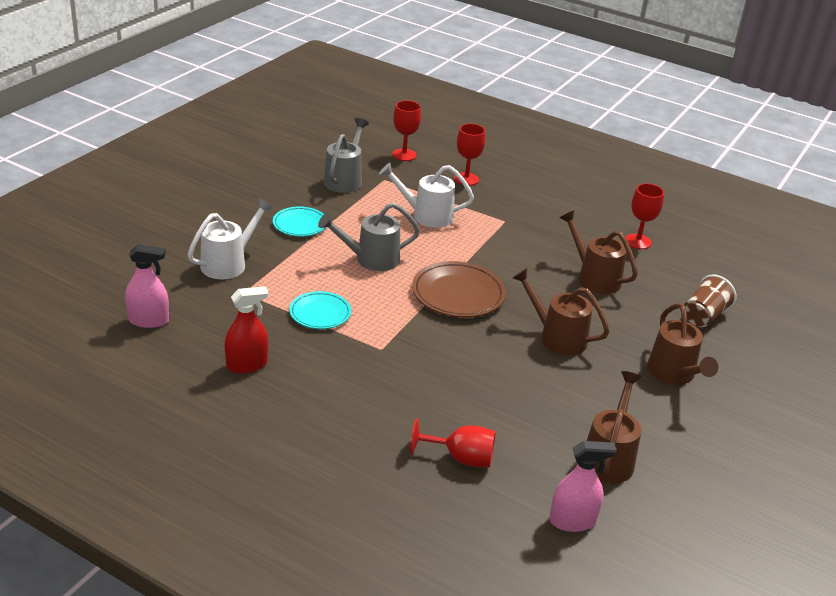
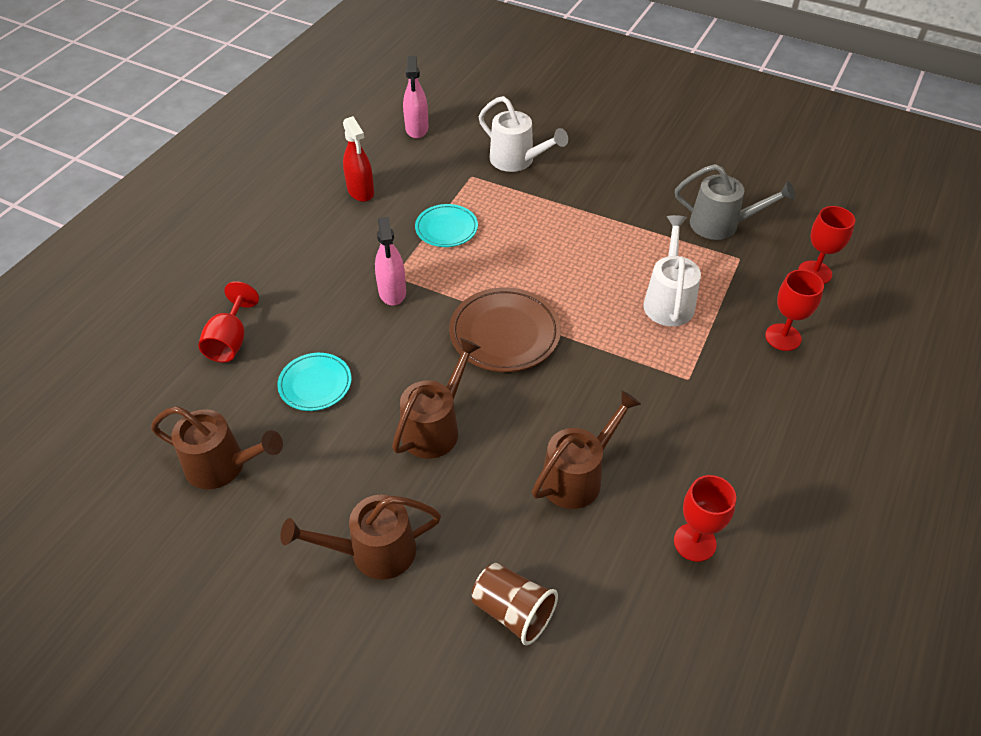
camera: 90 degrees right, 15 degrees up
(300, 224) = (606, 199): turquoise plate -> turquoise plate (315, 384)
(370, 259) = (555, 257): grey watering can -> none
(572, 521) = (135, 427): pink spray bottle -> pink spray bottle (392, 291)

